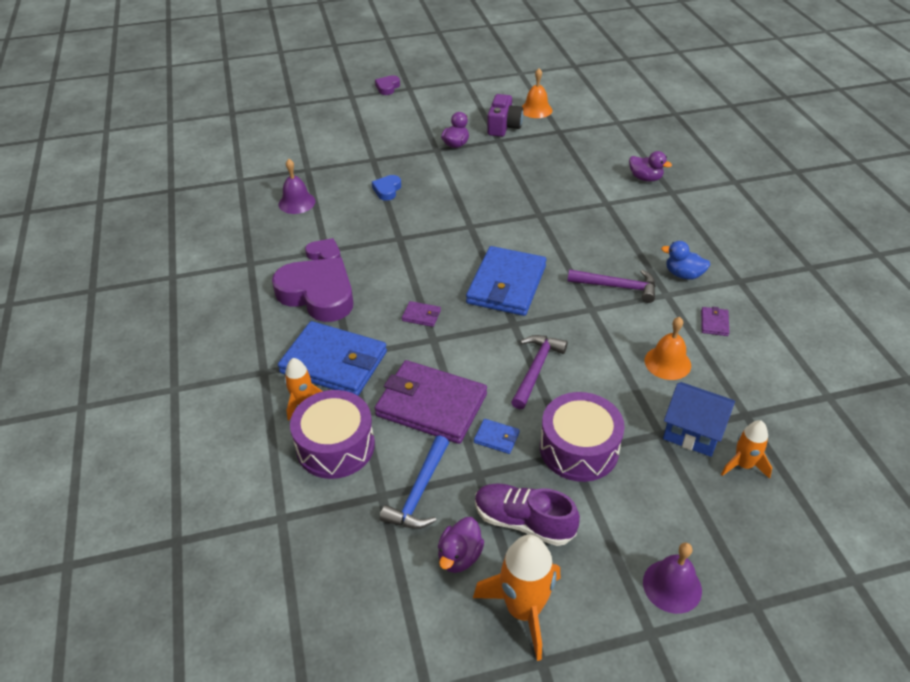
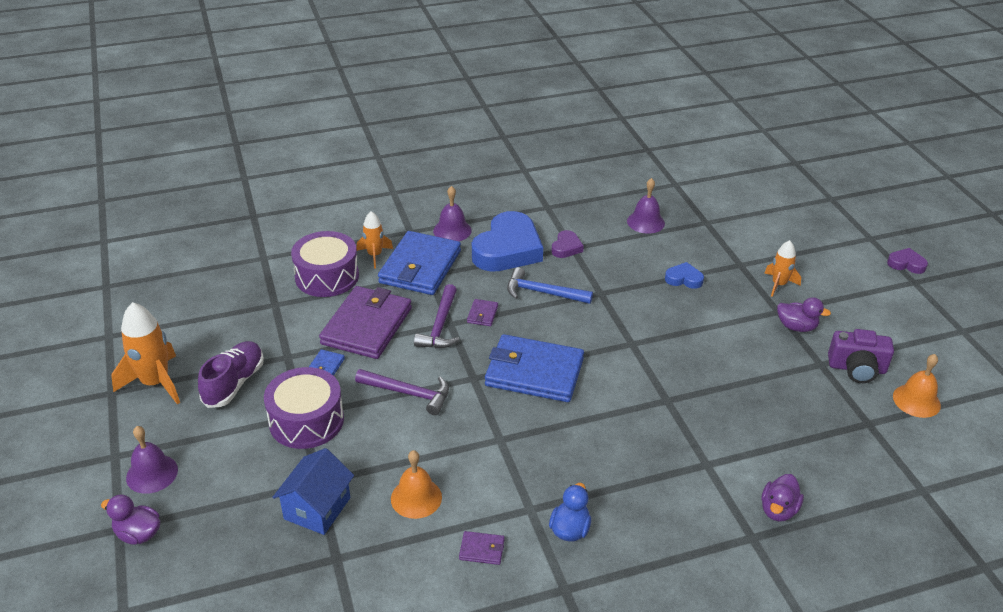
camera: 85 degrees right, 5 degrees down
(272, 336) = (452, 230): none -> purple bell
(318, 294) = (507, 249): purple heart -> blue heart
(419, 492) = (274, 324): blue hammer -> blue hammer (543, 293)
(459, 556) = (210, 348): purple duck -> purple duck (138, 534)
(617, 287) = (540, 463): purple hammer -> purple hammer (440, 326)
(743, 465) = (270, 544): orange rocket -> orange rocket (778, 285)

